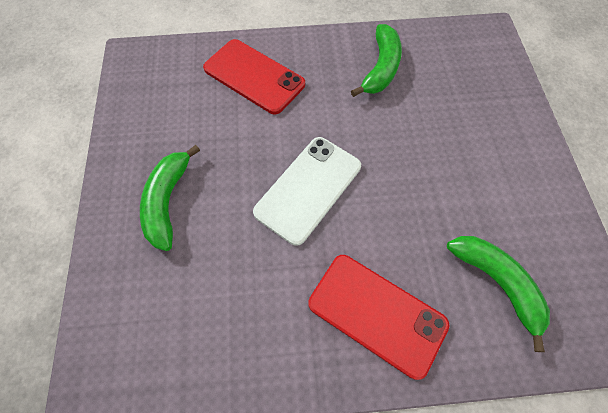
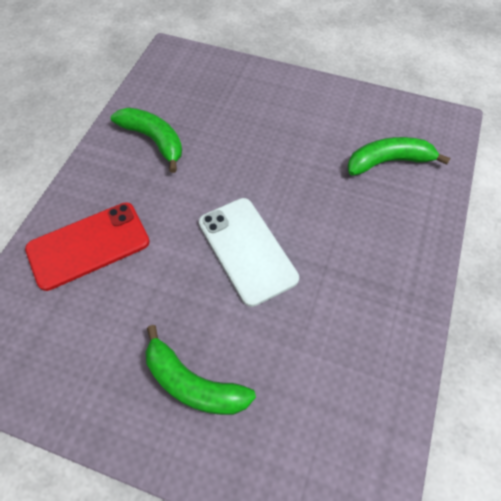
camera: 65 degrees left, 5 degrees down
(377, 313) = (382, 248): red phone -> none

